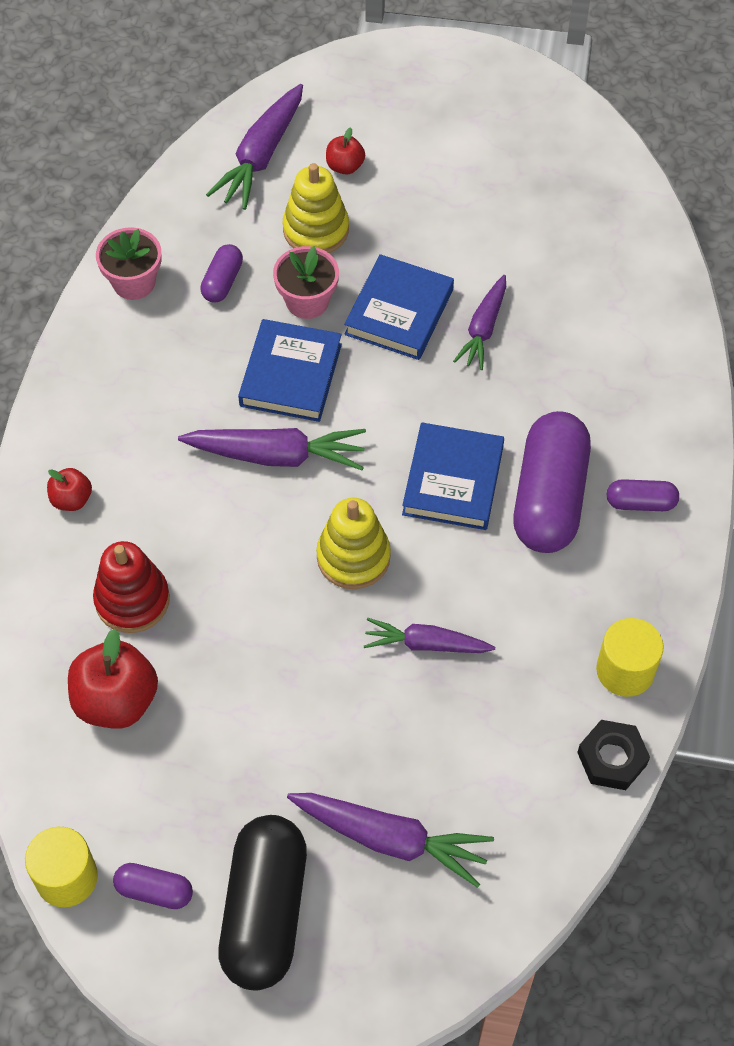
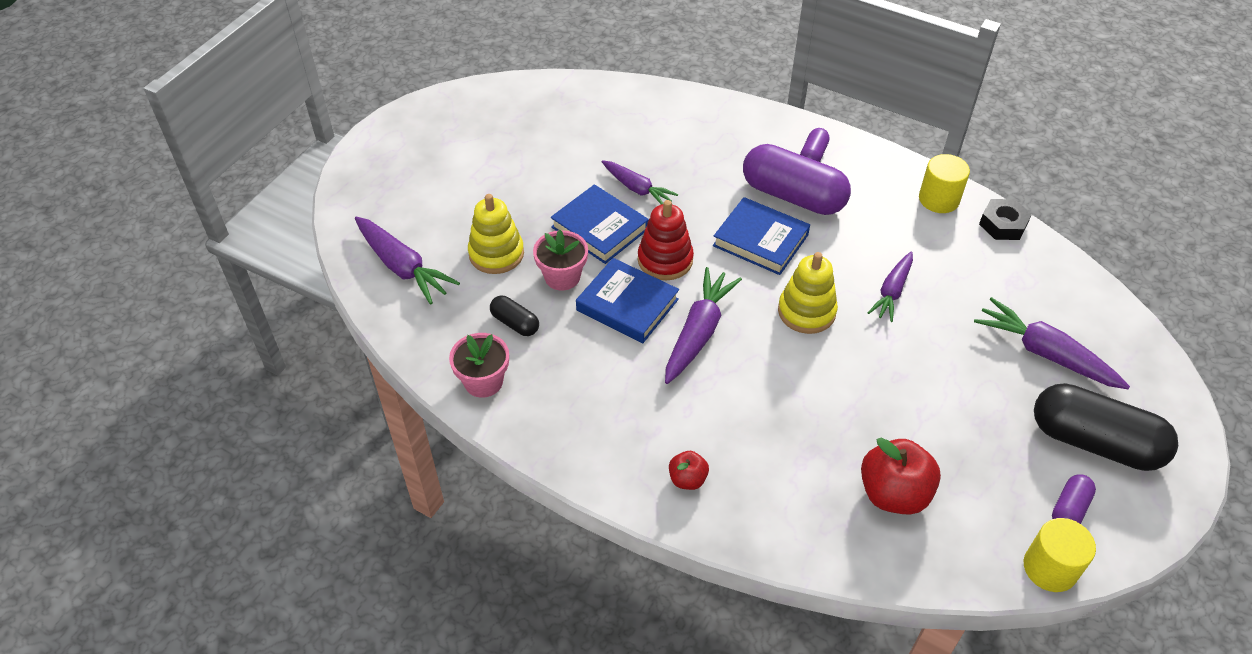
camera: 70 degrees left, 10 degrees down
(132, 600) = (801, 460): red stacking toy -> red stacking toy (665, 260)
(222, 281) = (515, 323): purple capsule -> black capsule
(345, 166) = (445, 221): red apple -> none
(390, 839) = (1045, 353): purple carrot -> purple carrot turned 90 degrees counterclockwise

